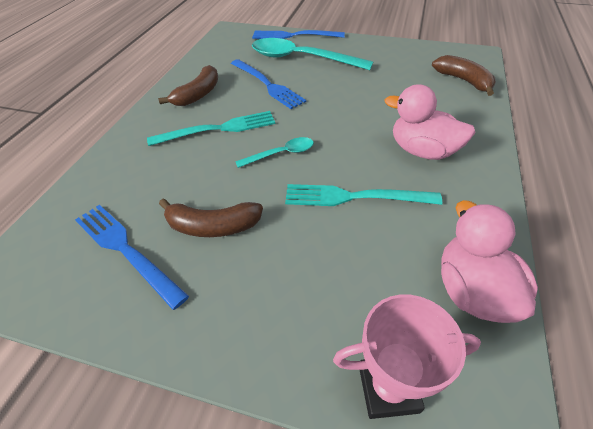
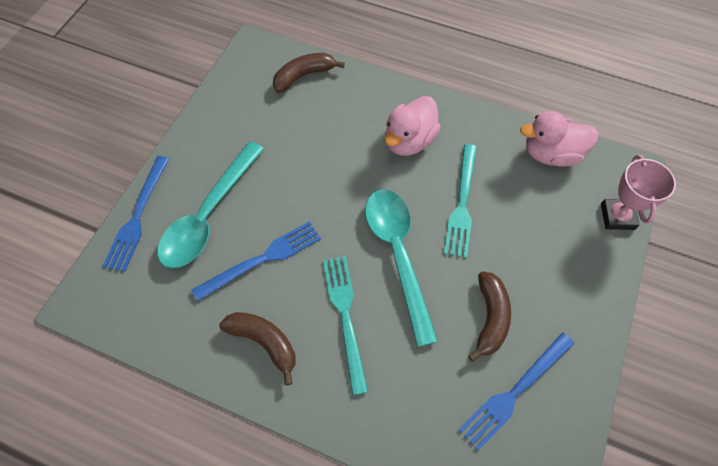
camera: 85 degrees left, 15 degrees up
(281, 154) = (398, 255): turquoise spoon -> turquoise spoon, size x2.06

